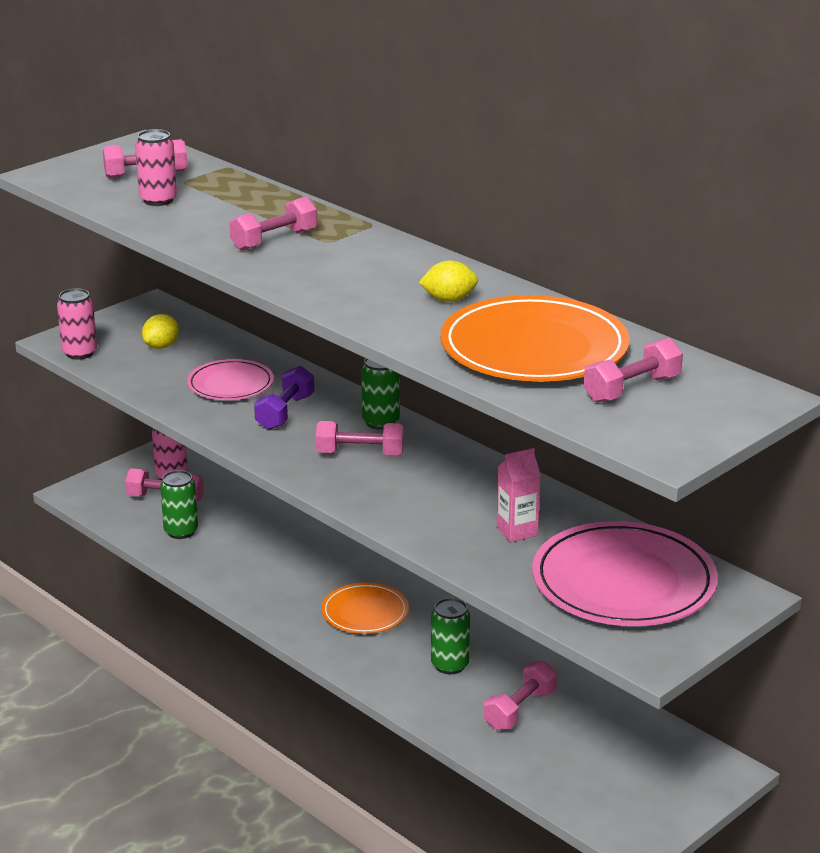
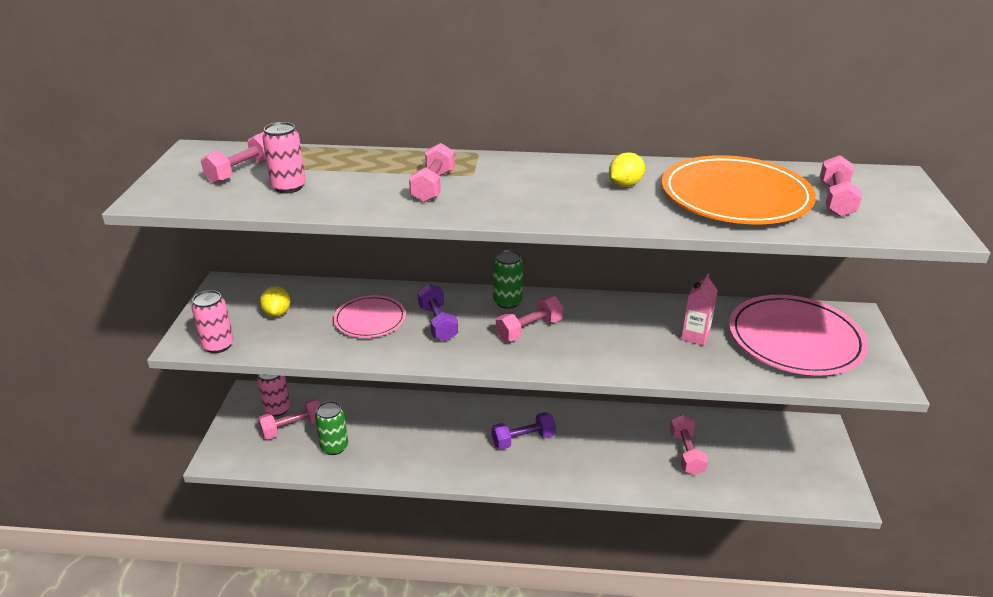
camera: 40 degrees left, 5 degrees up
(365, 612) = (523, 439): orange plate -> purple dumbbell
(450, 665) = (614, 447): green can -> none

